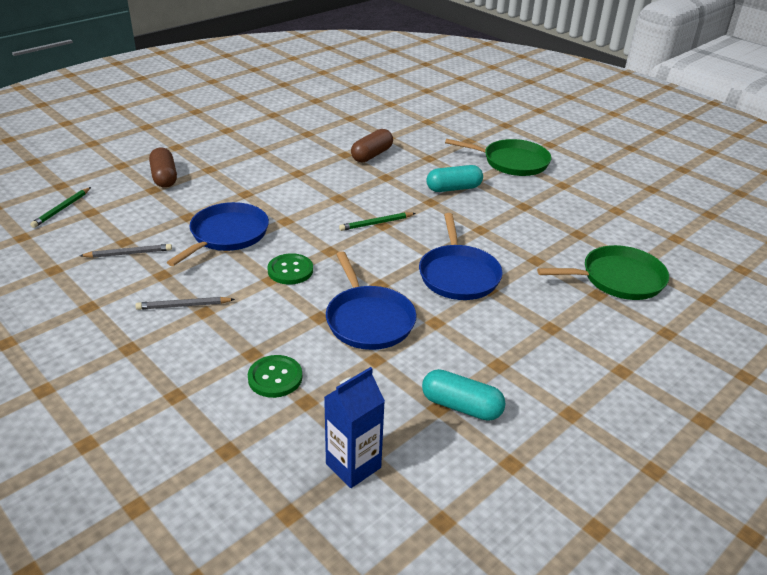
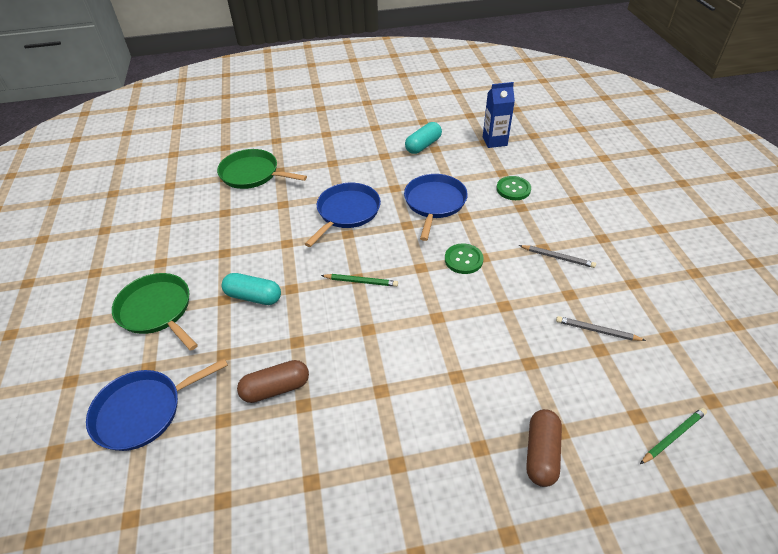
camera: 145 degrees left, 10 degrees up
(227, 235) = (499, 319): blue pan -> blue pan (143, 411)
(461, 406) = (423, 145): turquoise capsule -> turquoise capsule turned 75 degrees clockwise

